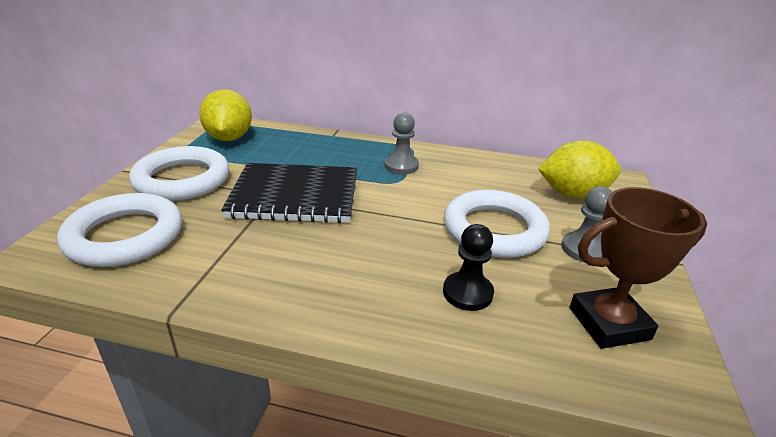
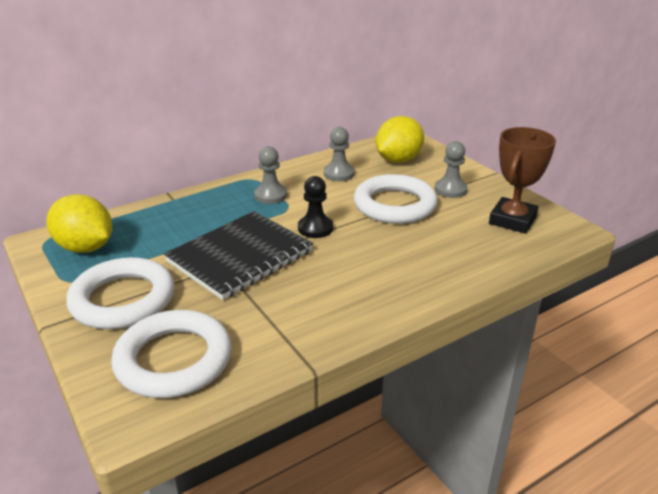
camera: 45 degrees left, 0 degrees up
(467, 293) = (438, 246): black pawn -> black pawn (315, 228)
(490, 178) = (339, 174): none -> grey pawn

